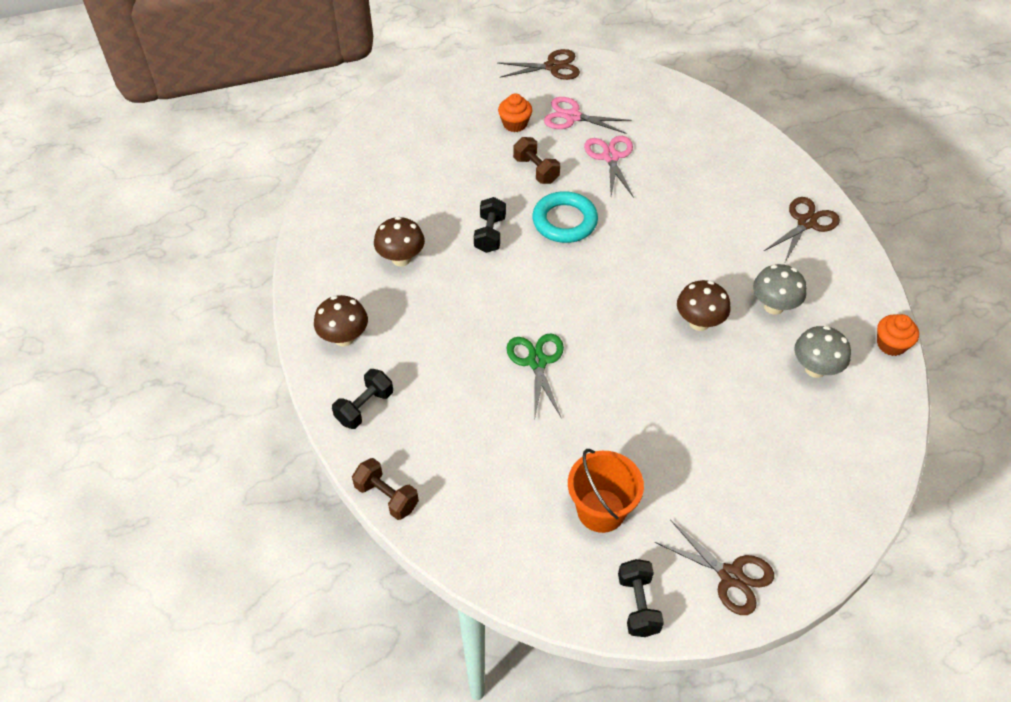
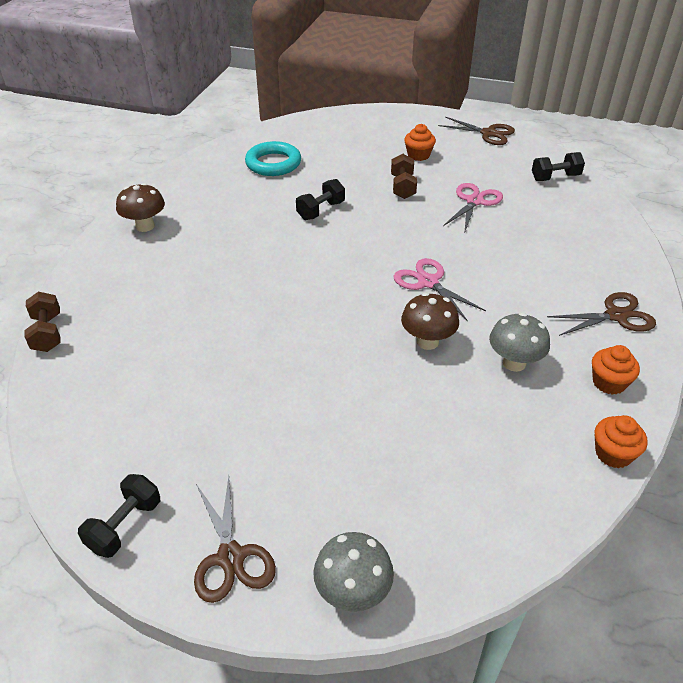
camera: 35 degrees right, 10 degrees down
(364, 407) = (105, 272): black dumbbell -> black dumbbell (555, 177)
(401, 259) = (240, 199): brown mushroom -> none
(537, 362) = (259, 304): green scissors -> none
(564, 221) = (388, 226): turquoise ring -> turquoise ring (273, 163)
(572, 117) = (470, 167): pink scissors -> pink scissors (428, 282)
(601, 510) = (183, 433): orange bucket -> none
(815, 369) = (505, 432): grey mushroom -> grey mushroom (353, 592)
(846, 287) = (609, 382): none -> orange cupcake

